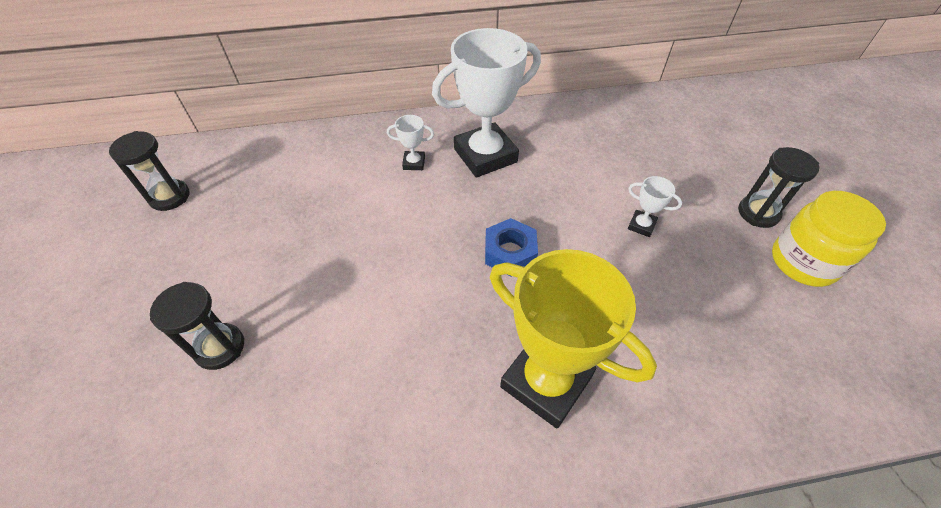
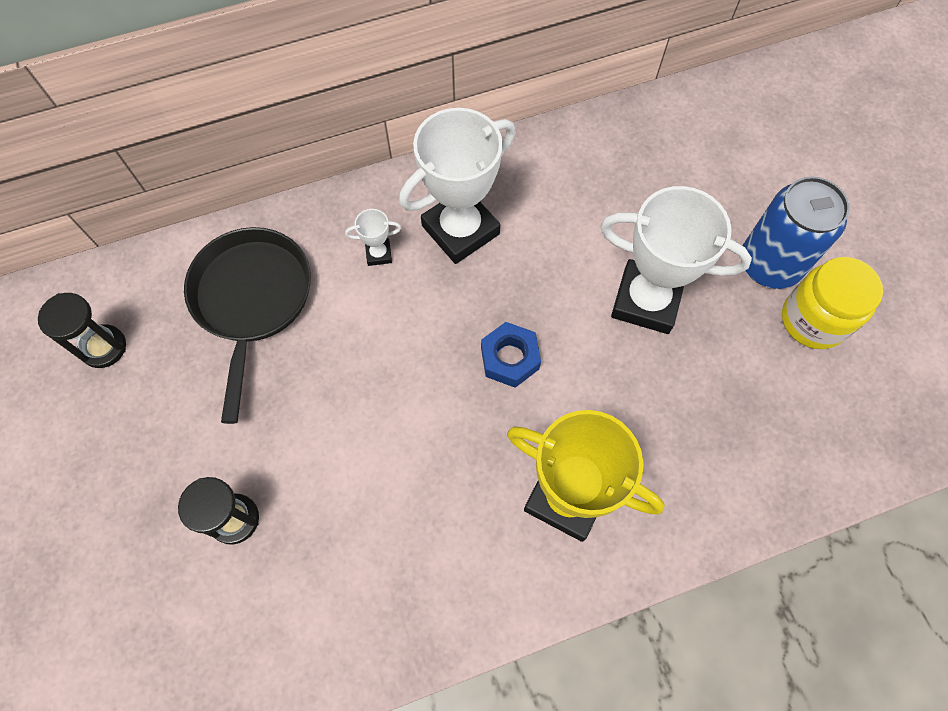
camera: 10 degrees left, 15 degrees up
(301, 181) = (252, 300): none -> black pan
(641, 225) = (646, 301): white trophy -> white trophy, size x2.38
(758, 213) = (769, 264): black hourglass -> blue can

